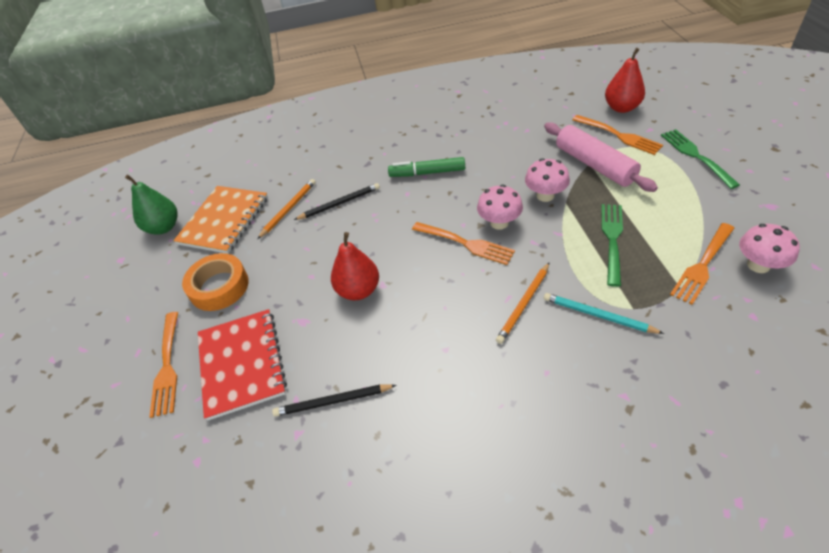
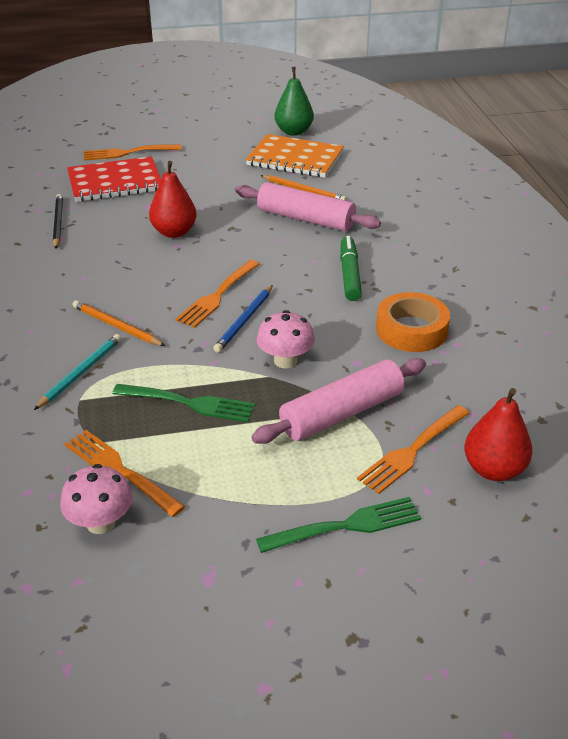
camera: 85 degrees right, 10 degrees down
(219, 287) = (206, 165): orange tape -> orange tape (411, 330)
(339, 203) = (306, 219): black pencil -> pink rolling pin
(499, 223) = (244, 321): pink mushroom -> blue pencil

